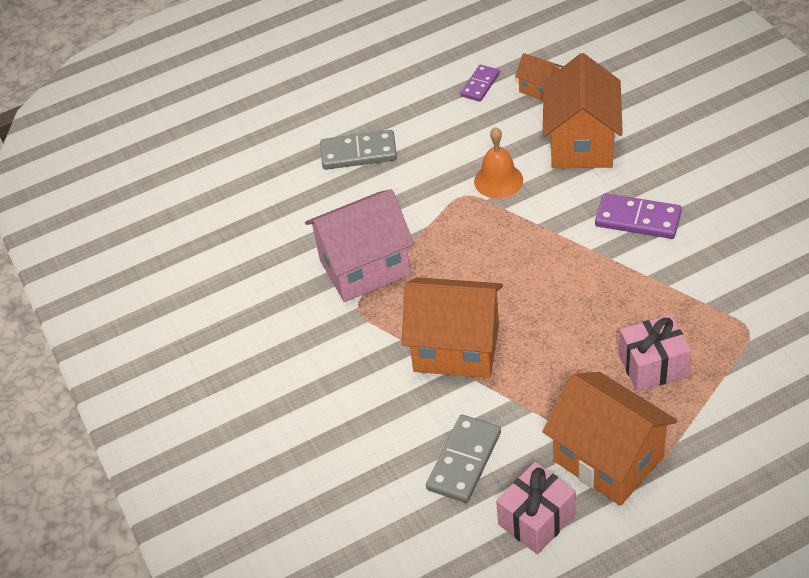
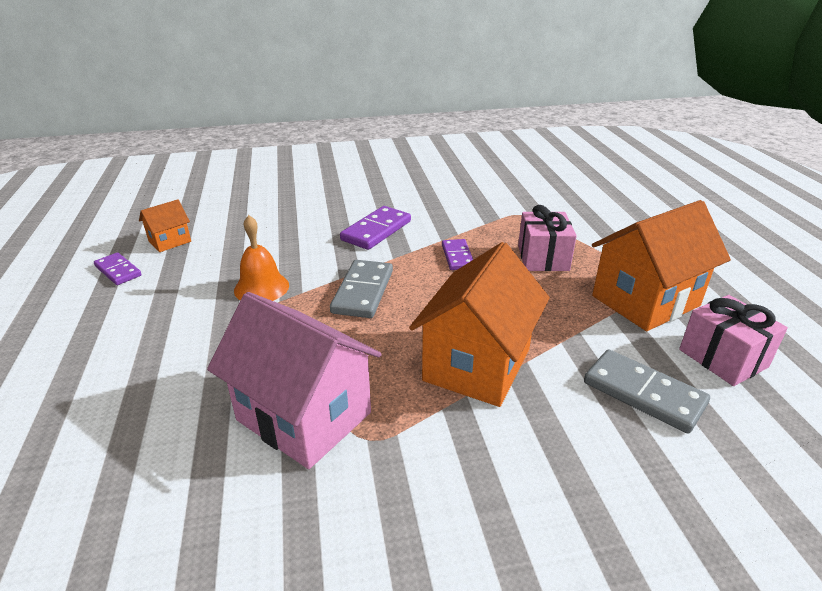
camera: 80 degrees left, 15 degrees down
(359, 153) = (103, 380): grey domino -> grey domino (363, 292)
(364, 267) = (304, 416): pink house -> pink house turned 45 degrees counterclockwise
(581, 144) = (264, 236): orange house -> none
(619, 296) = (457, 257): none -> purple domino

